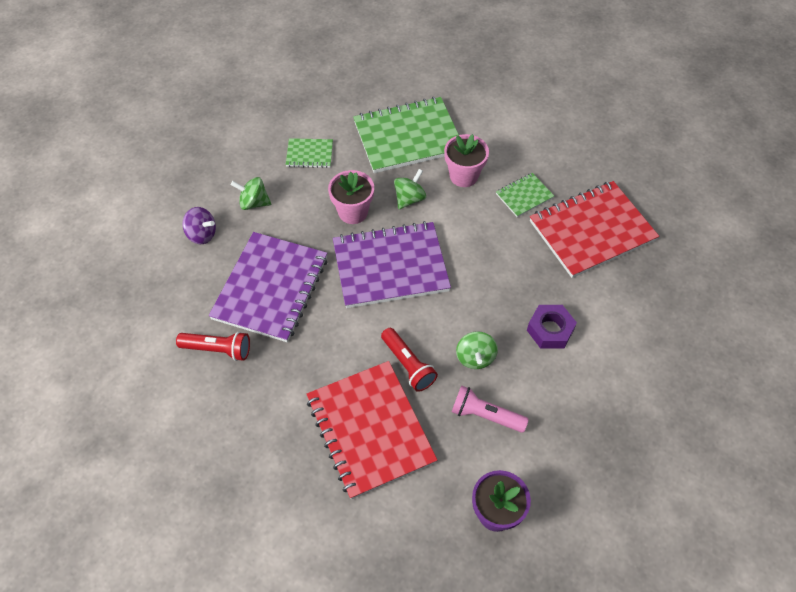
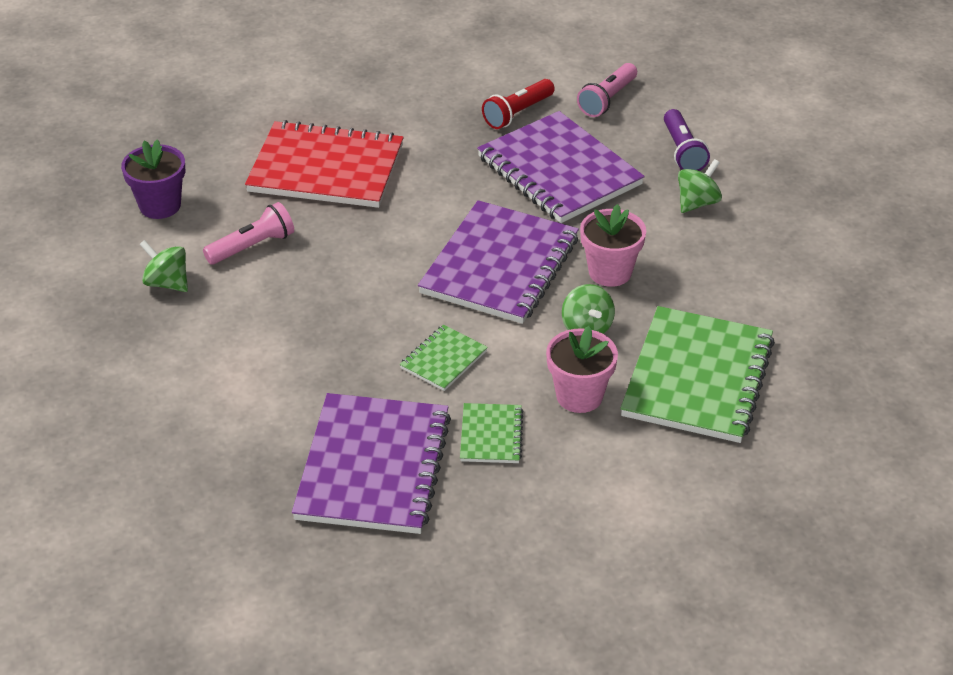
camera: 125 degrees right, 15 degrees down
(165, 305) = (607, 99): none -> pink flashlight
(202, 234) = (682, 151): purple spinning top -> purple flashlight
(309, 154) = (742, 276): green notebook -> green notebook (443, 360)
(408, 365) = (365, 222): red flashlight -> none
(475, 357) = (320, 272): green spinning top -> green spinning top (167, 283)
(550, 330) = (286, 345): purple nut -> none
(592, 231) = (373, 467): red notebook -> purple notebook

